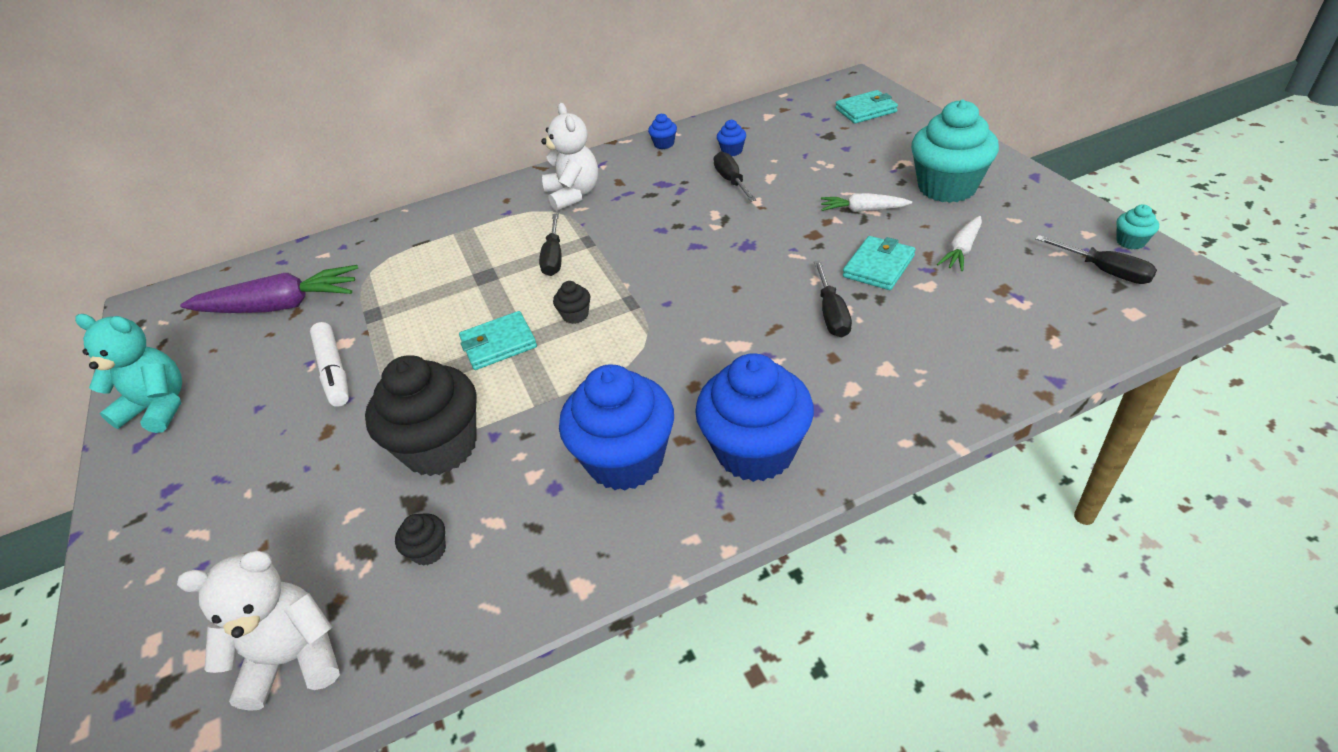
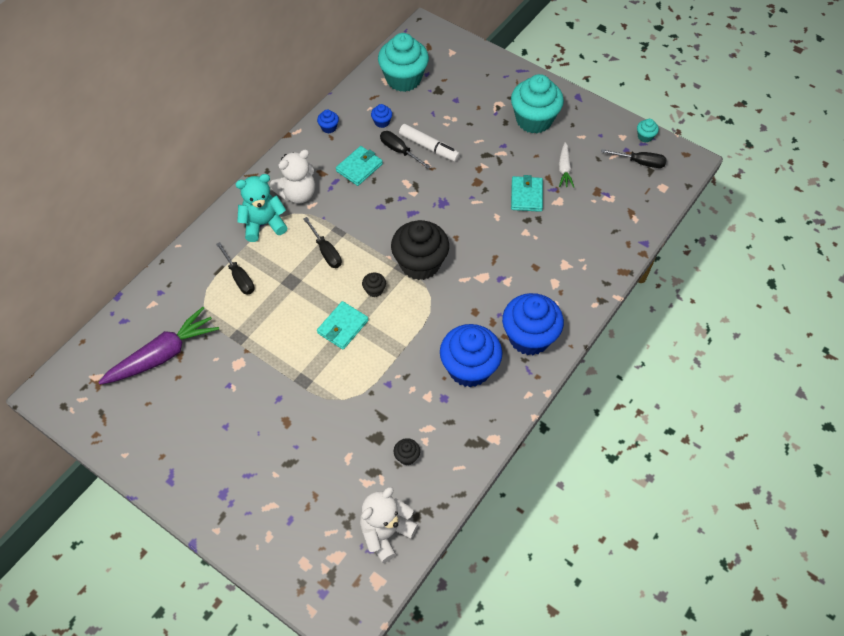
camera: 35 degrees left, 15 degrees up
(159, 408) = (156, 454): turquoise teddy bear -> turquoise teddy bear (263, 224)
(334, 371) = (252, 384): white marker -> white marker (429, 147)
(440, 447) = (364, 402): black cupcake -> black cupcake (420, 264)
(573, 195) = (297, 194): white teddy bear -> white teddy bear turned 105 degrees clockwise
(791, 118) = (403, 79): none -> turquoise cupcake
(832, 314) = (519, 238): black screwdriver -> black screwdriver (239, 278)
(862, 210) = (495, 153): white carrot -> none
(865, 110) = (449, 59): turquoise wallet -> turquoise wallet (359, 167)

